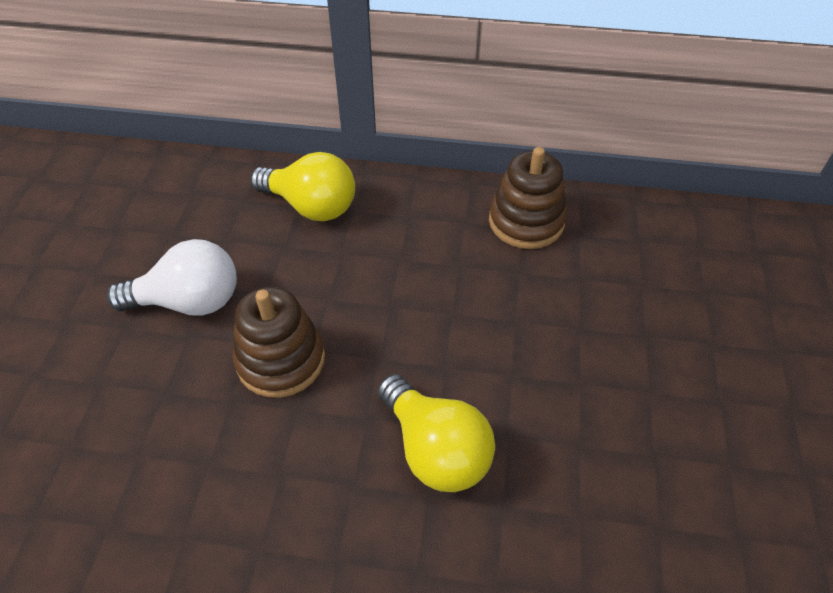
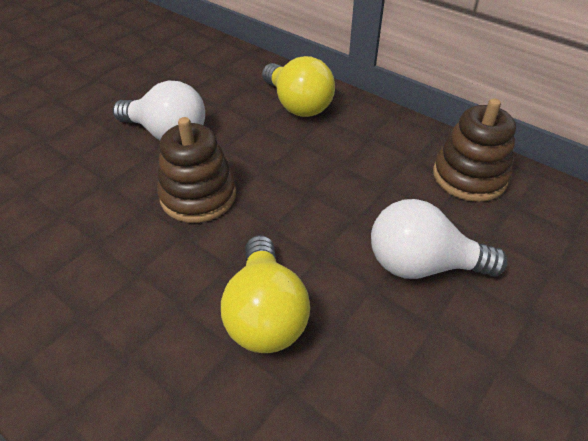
camera: 30 degrees right, 5 degrees down
(539, 332) = (422, 265): none -> white light bulb

